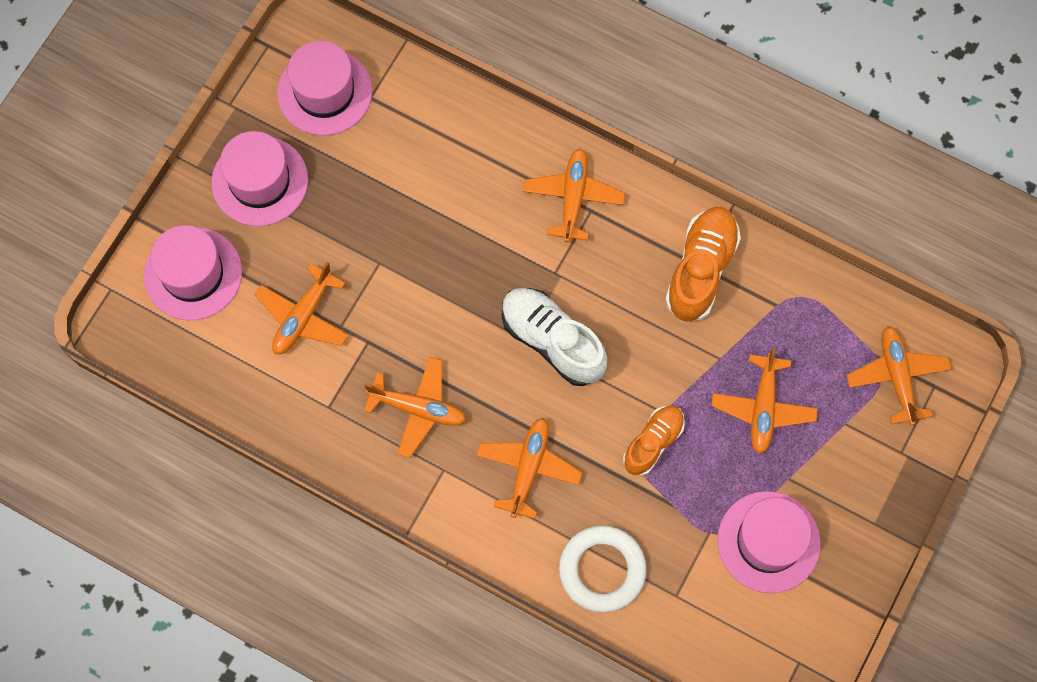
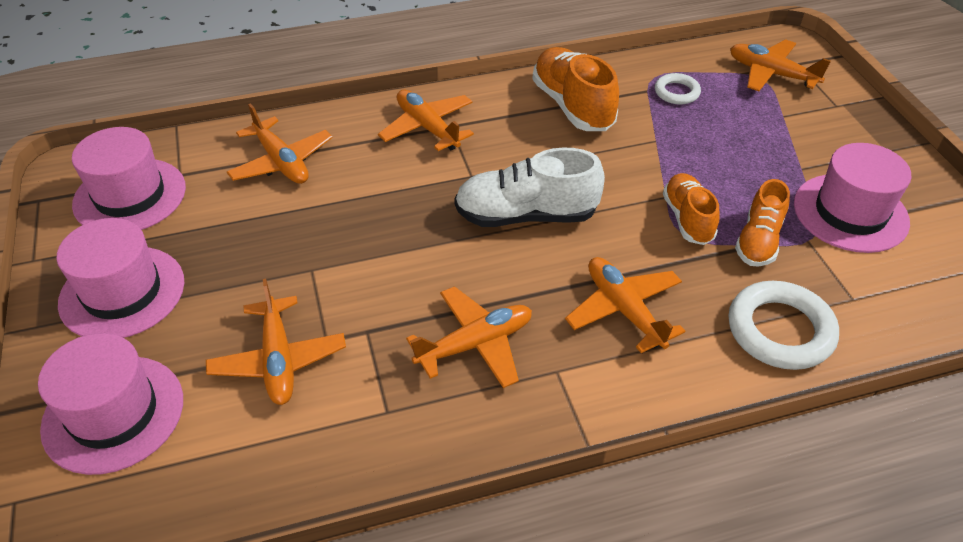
camera: 45 degrees left, 25 degrees down
(676, 502) = (758, 241): none -> orange shoe
(763, 408) = (724, 145): orange plane -> orange plane (281, 162)
(796, 327) = (676, 92): none -> white ring

